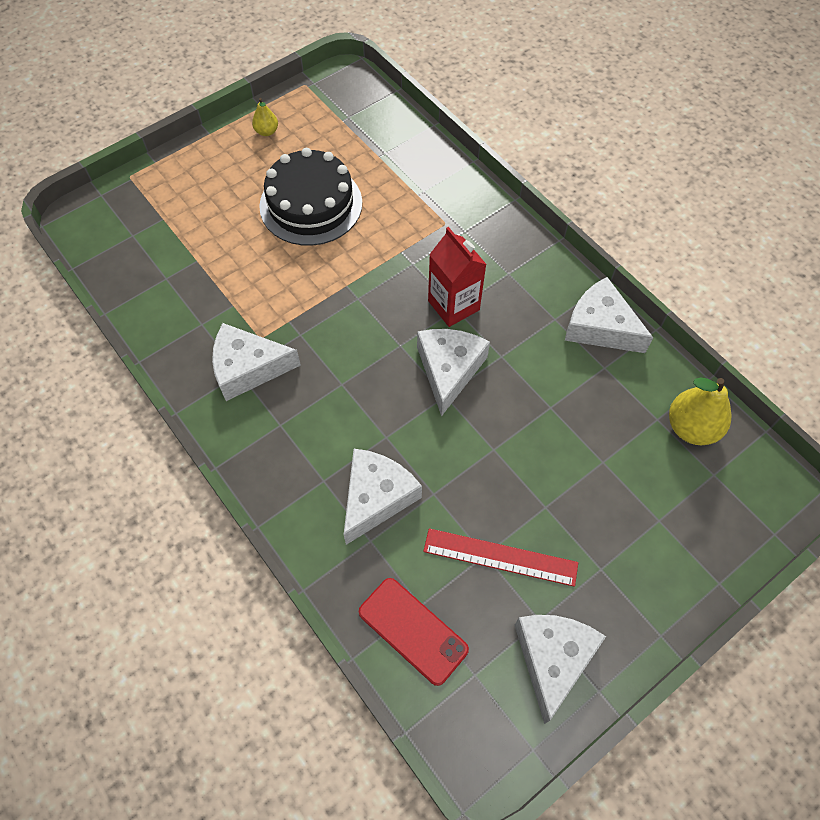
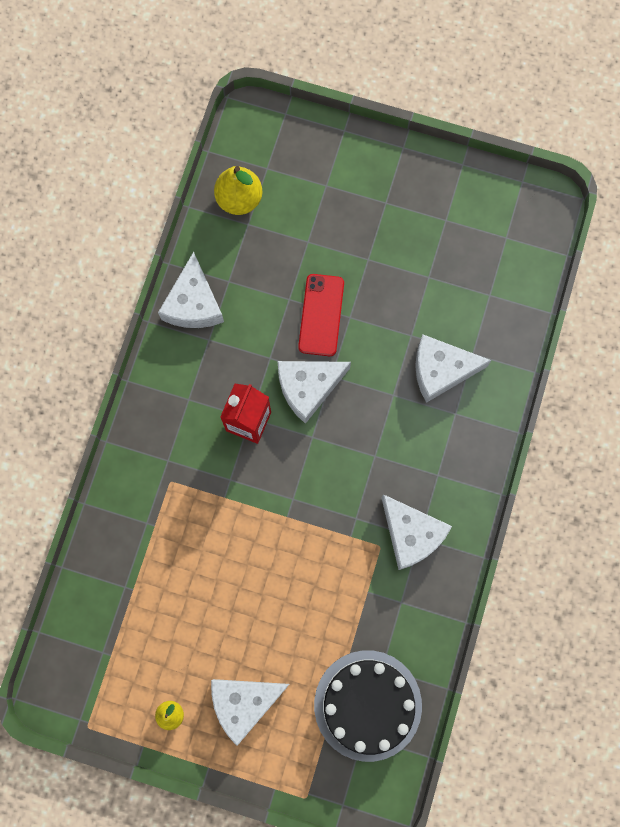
camera: 125 degrees left, 15 degrees up
(311, 204) = (226, 608): black cake -> black cake (367, 705)
(413, 630) = (508, 289): red phone -> red phone (321, 315)
(500, 557) = (423, 266): red ruler -> none
(553, 658) = (463, 199): white cheese -> white cheese (244, 703)

